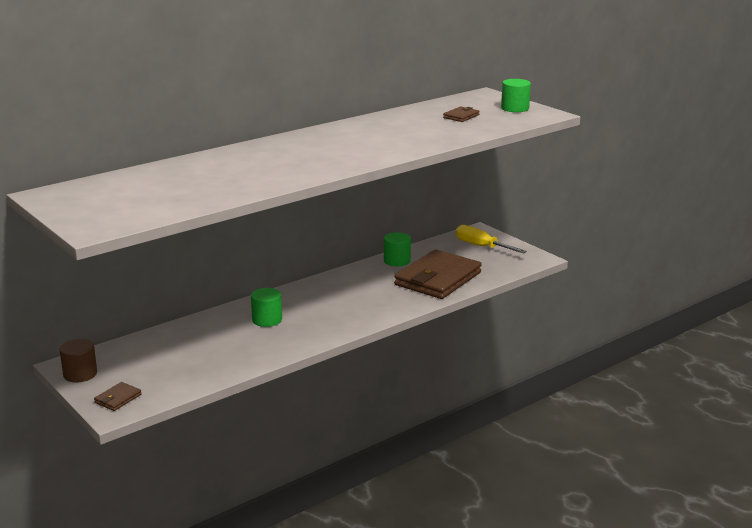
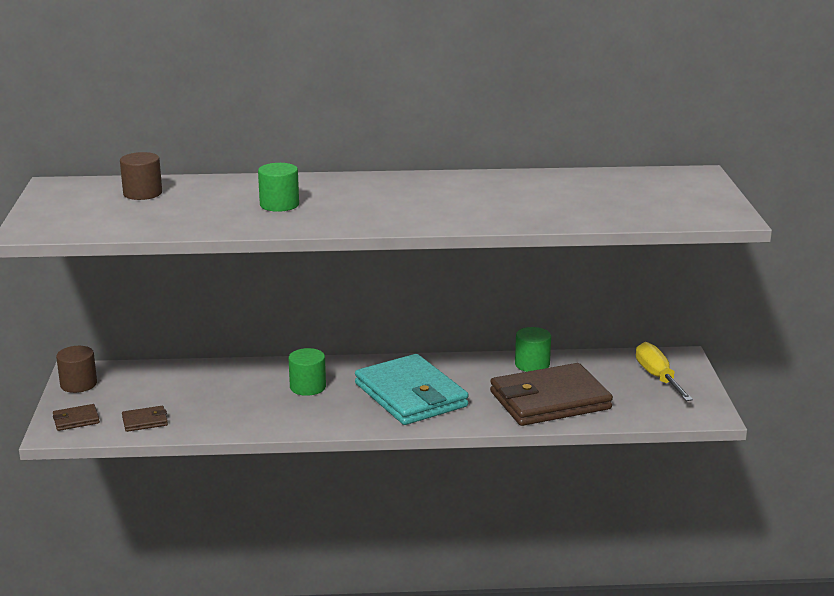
camera: 35 degrees right, 0 degrees up
(132, 184) = (142, 193): none -> brown cylinder
(346, 303) = (411, 395): none -> turquoise wallet
(461, 116) = (612, 196): brown wallet -> brown wallet (145, 421)
(515, 108) = (701, 200): green cylinder -> green cylinder (279, 205)

